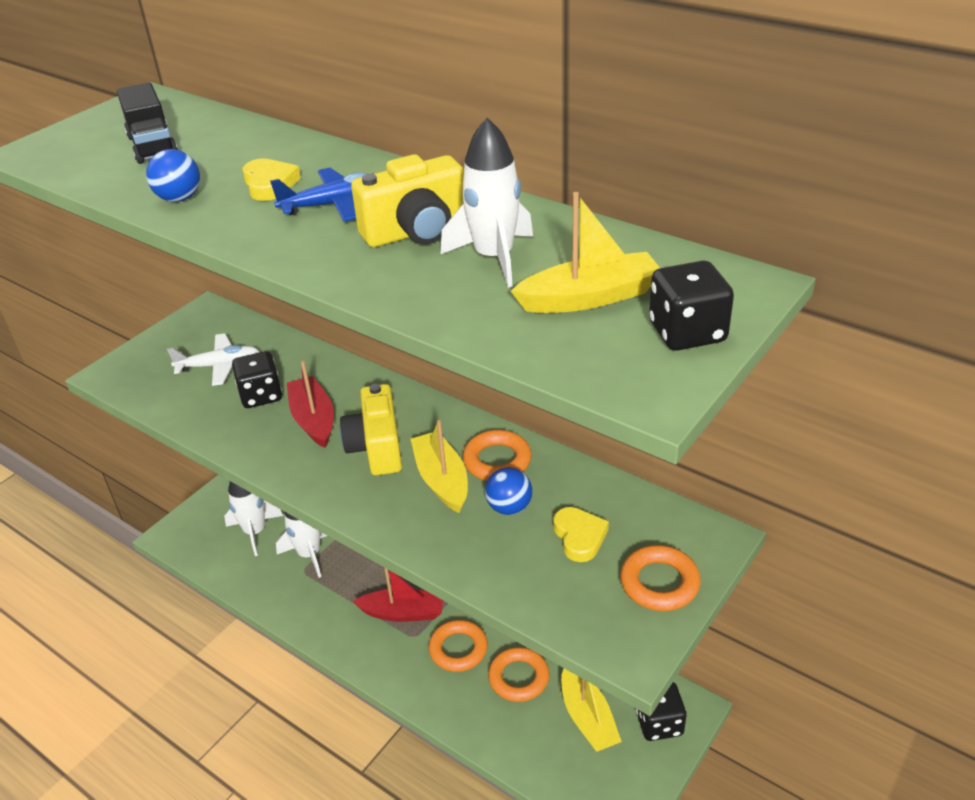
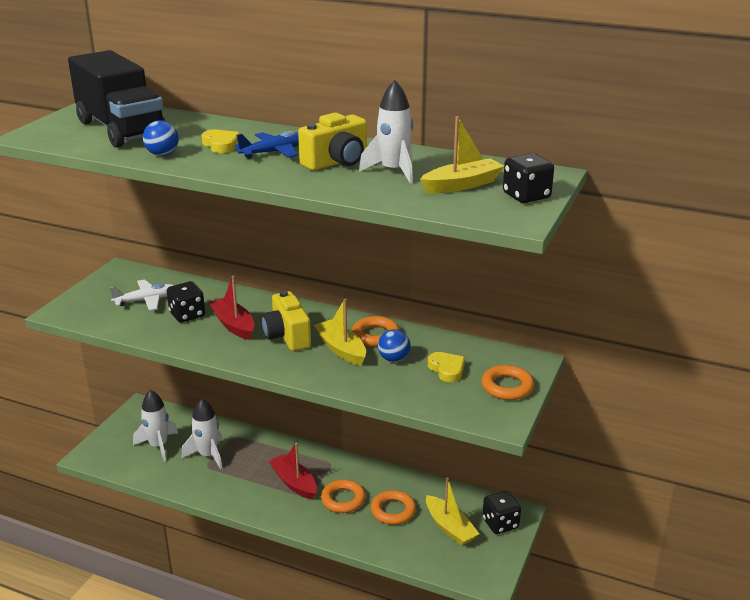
camera: 15 degrees left, 10 degrees down
(153, 146) = (121, 129): black truck -> black truck, size x1.91
(403, 612) = (294, 483): red boat -> red boat turned 120 degrees counterclockwise

